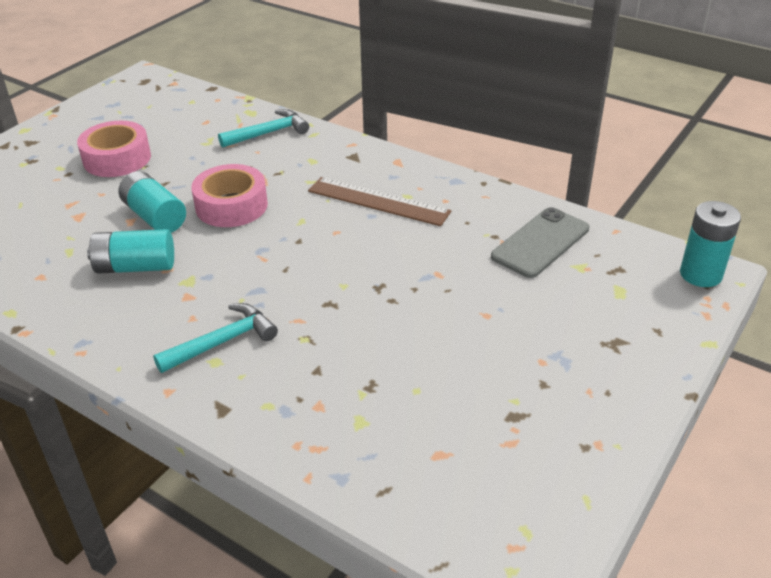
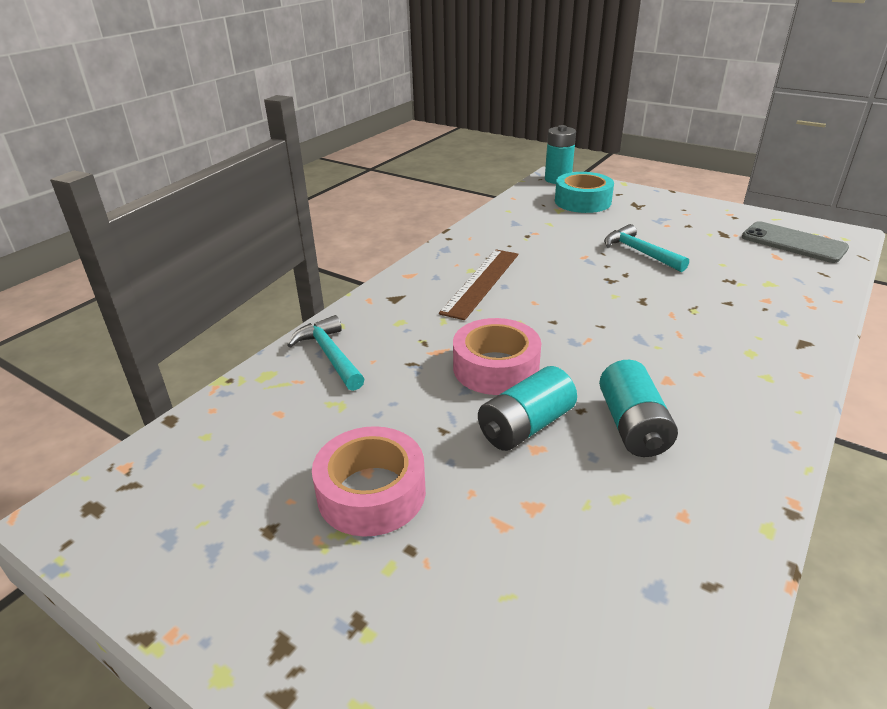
camera: 90 degrees left, 5 degrees down
(222, 342) = (724, 350): turquoise hammer -> turquoise hammer (640, 252)
(540, 243) = (533, 220): grey phone -> grey phone (793, 243)
(615, 290) = (582, 201): none -> turquoise tape

